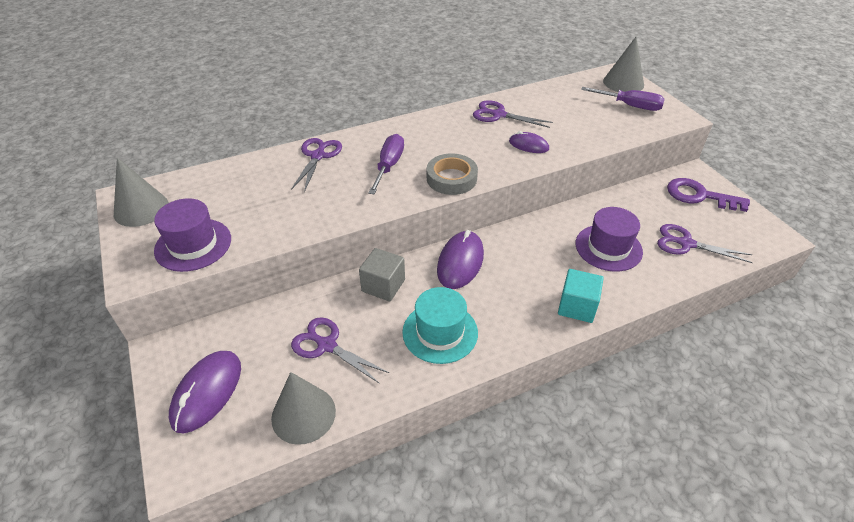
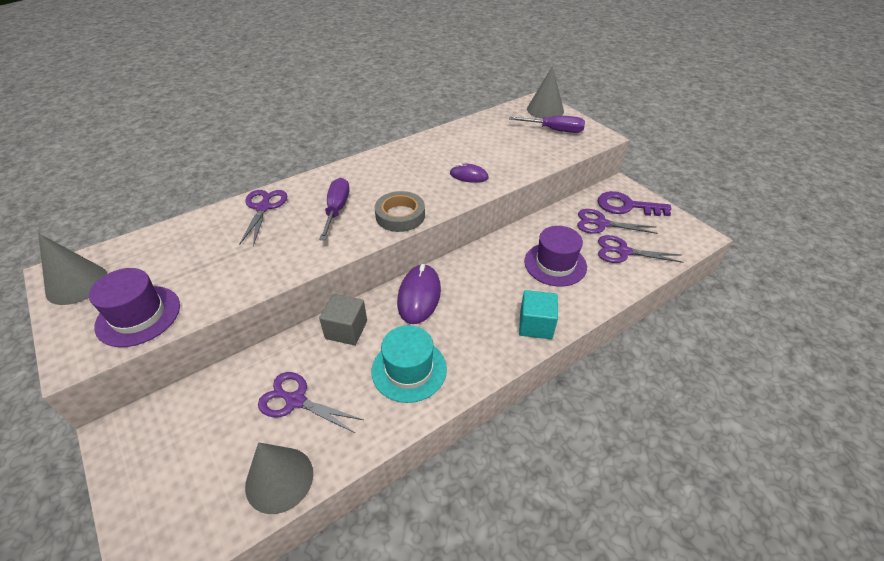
camera: 10 degrees left, 0 degrees up
(207, 392) = (171, 472): purple mouse -> none
(498, 115) = (436, 150): purple scissors -> purple scissors (601, 224)

